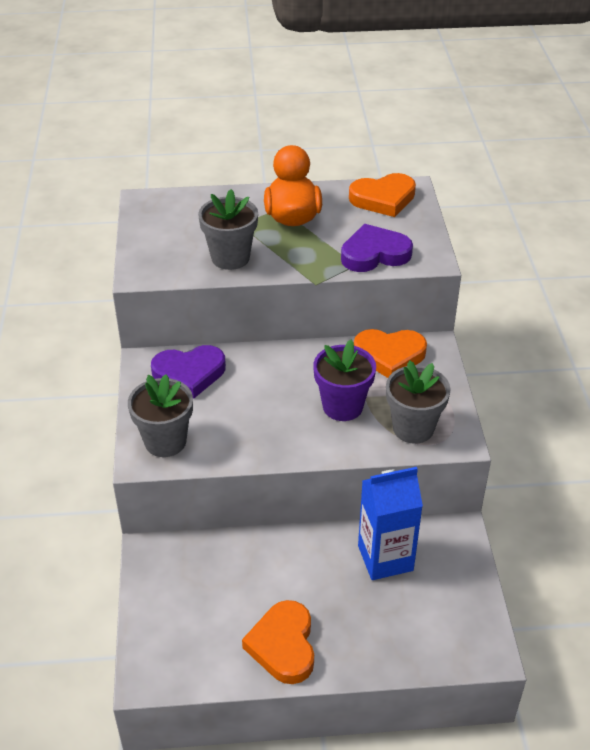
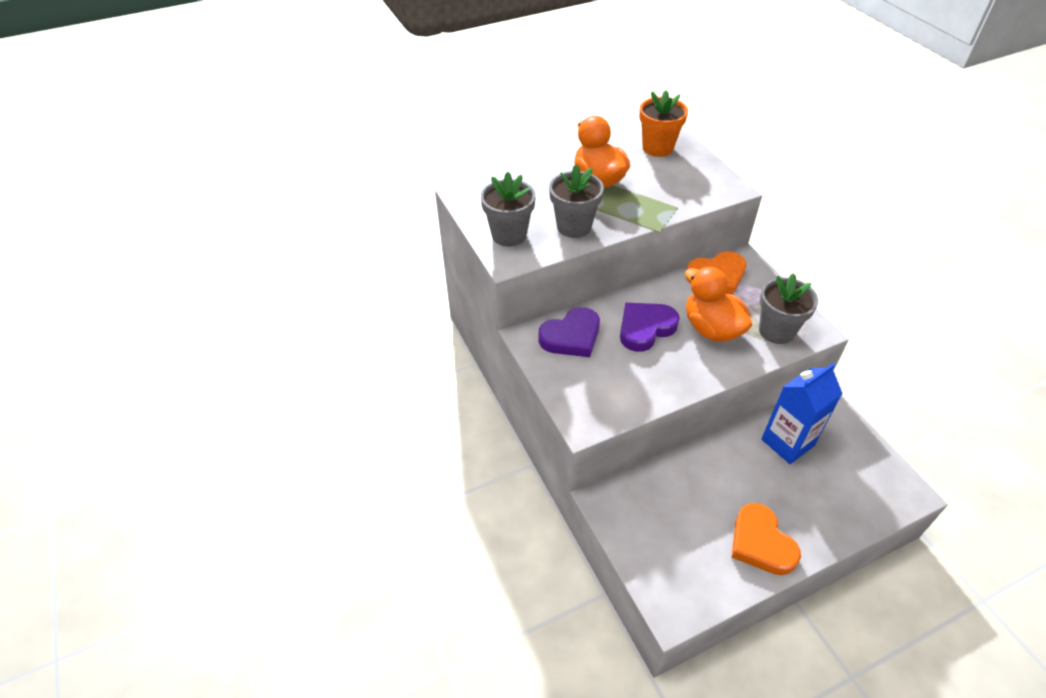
camera: 20 degrees left, 5 degrees up
(165, 441) = (592, 402): grey flower pot -> grey flower pot (509, 235)
(342, 406) = (711, 329): purple flower pot -> orange duck
(374, 254) = (686, 194): purple heart -> purple heart (645, 328)
(383, 199) = (657, 148): orange heart -> orange flower pot

